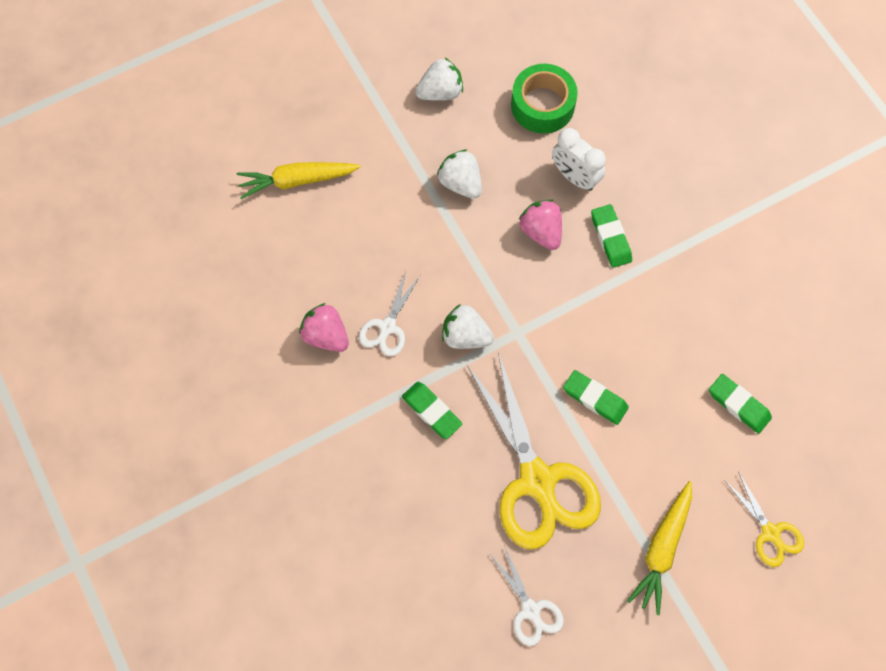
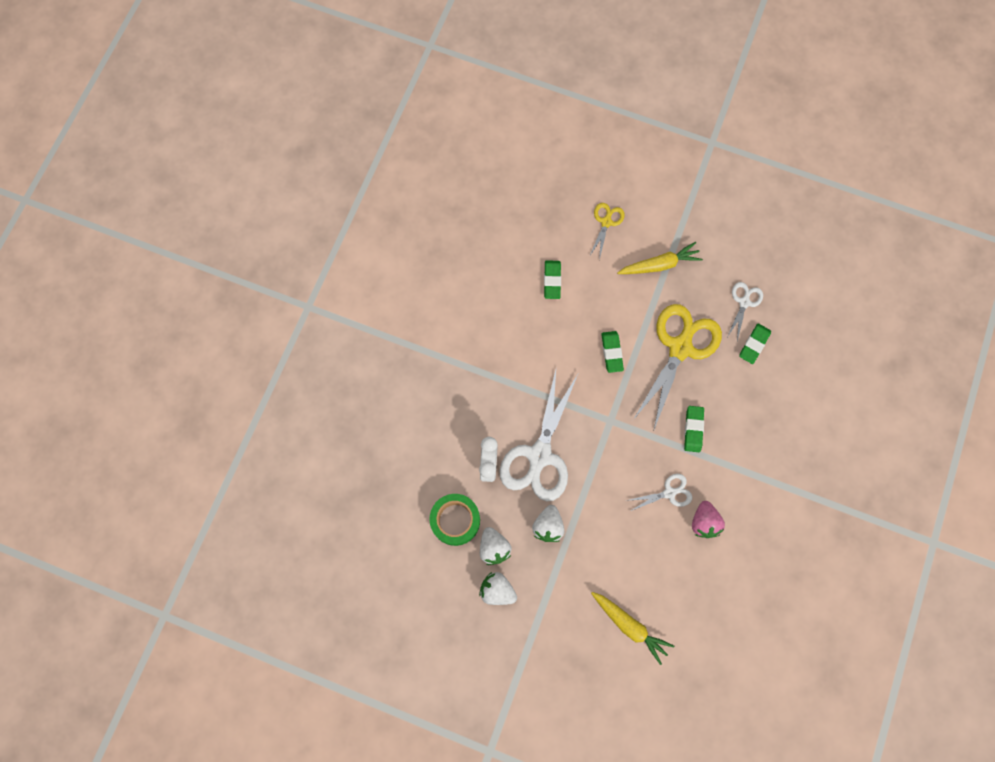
camera: 130 degrees left, 5 degrees up
(465, 336) = (637, 446): white strawberry -> white strawberry (494, 548)
(541, 231) = (539, 455): pink strawberry -> white scissors
(610, 238) = (511, 414): green eraser -> green eraser (754, 344)

